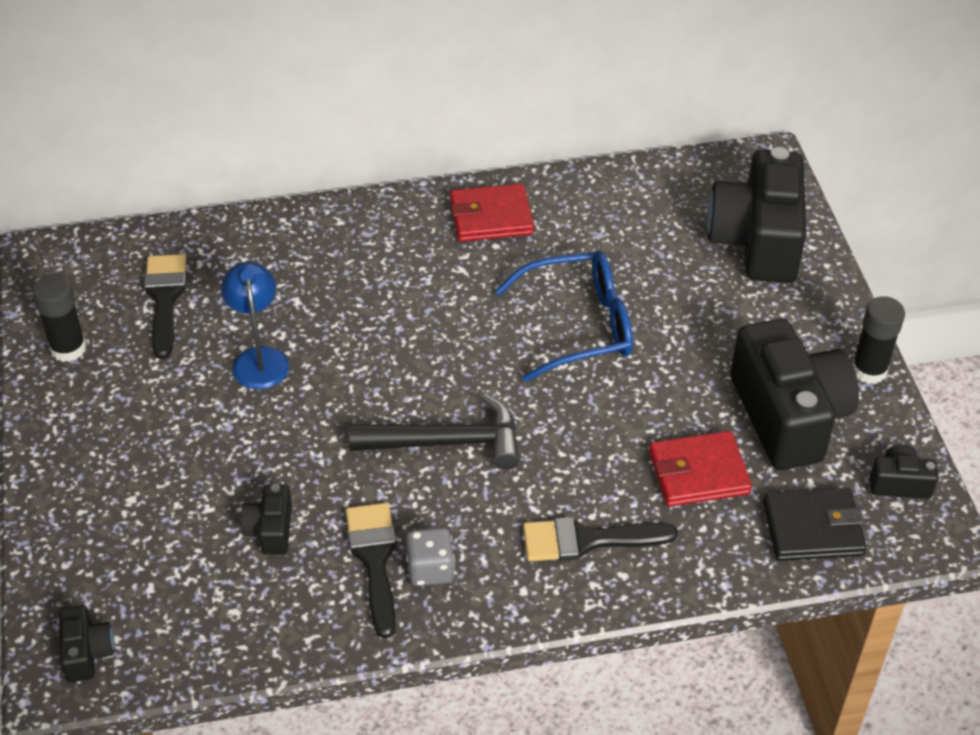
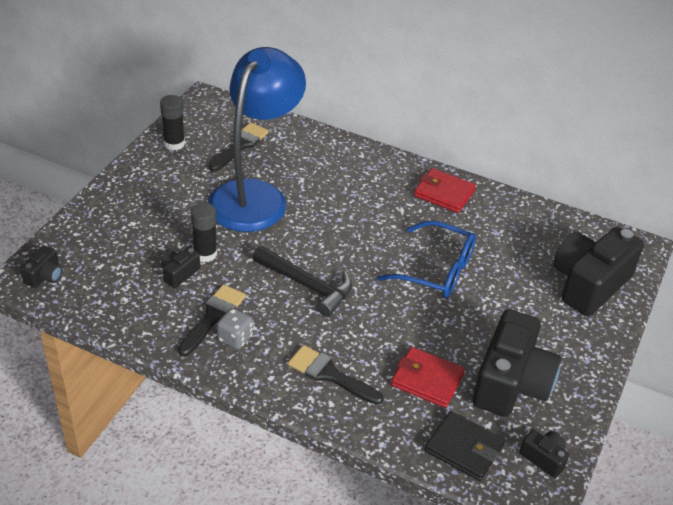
camera: 35 degrees right, 5 degrees down
(259, 359) = (255, 195): blue lamp -> blue lamp, size x2.25
(869, 370) = (588, 388): black glue stick -> black glue stick (205, 254)

